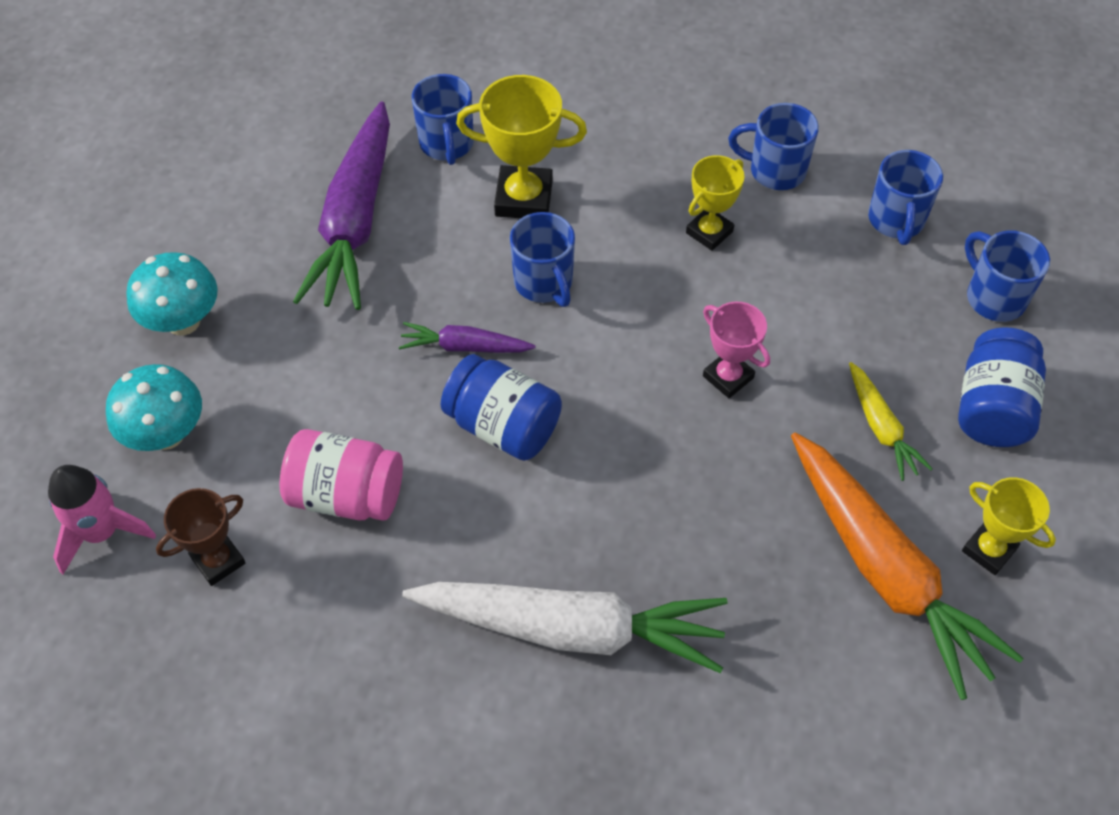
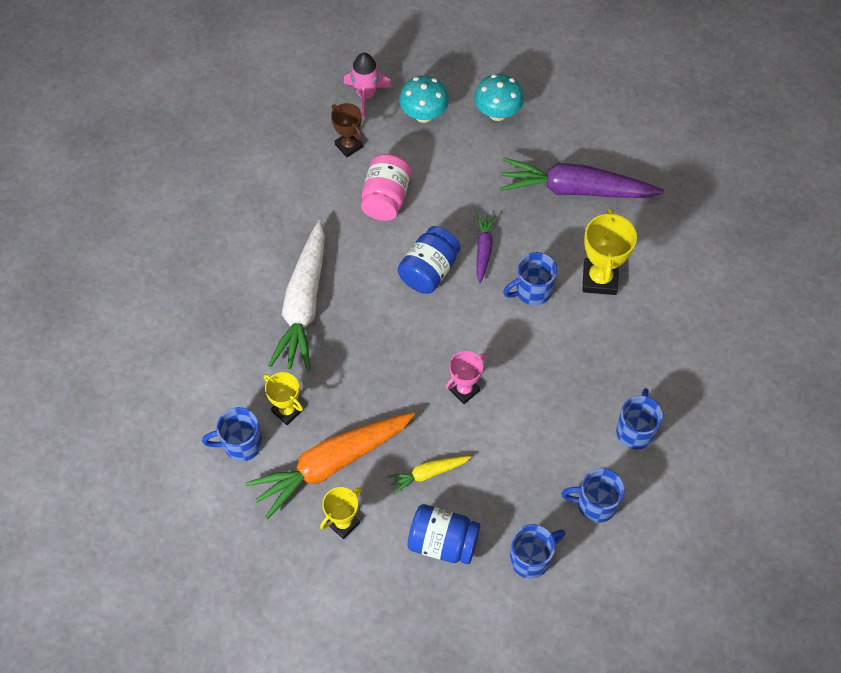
camera: 90 degrees right, 5 degrees up
(447, 144) = (642, 235): blue mug -> blue mug (241, 444)
(709, 232) = (578, 386): yellow trophy -> yellow trophy (287, 411)

